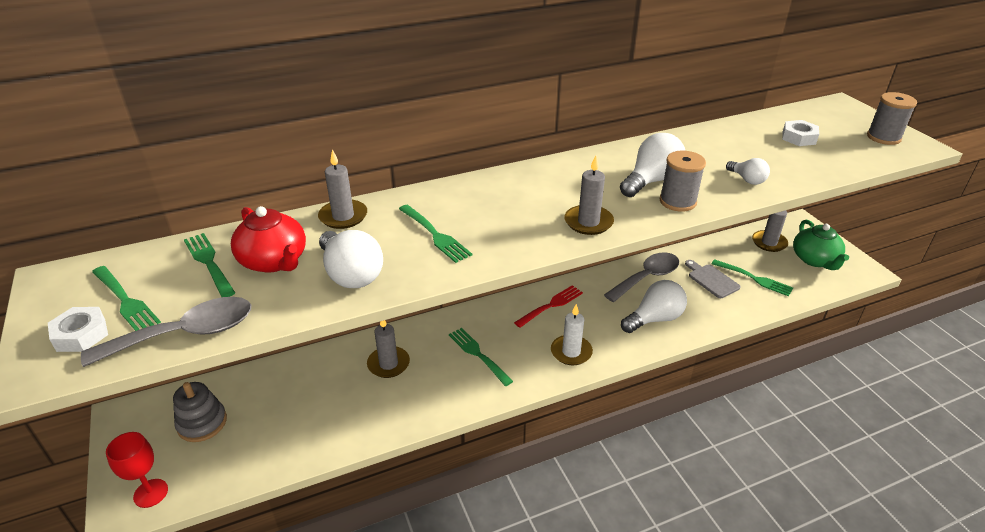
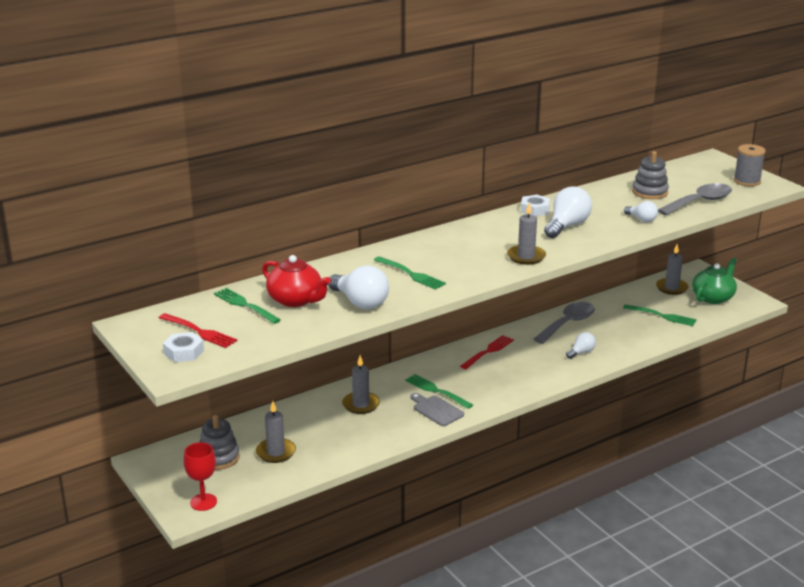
camera: 10 degrees left, 10 degrees down
(125, 300) = (199, 331): green fork -> red fork
(185, 334) = (261, 345): grey spoon -> grey spoon (700, 202)
(343, 216) = (331, 269): grey candle -> grey candle (276, 452)
(571, 352) = (516, 381): white candle -> none
(654, 319) = (581, 352): white light bulb -> white light bulb, size x0.56
(677, 201) = (591, 238): grey spool -> none
(711, 280) = (625, 320): grey cutting board -> grey cutting board (436, 410)
(761, 142) = (650, 192): none -> grey stacking toy
(798, 138) = (679, 186): white nut -> white nut (535, 210)
(815, 260) = (713, 297): green teapot -> green teapot turned 120 degrees counterclockwise

